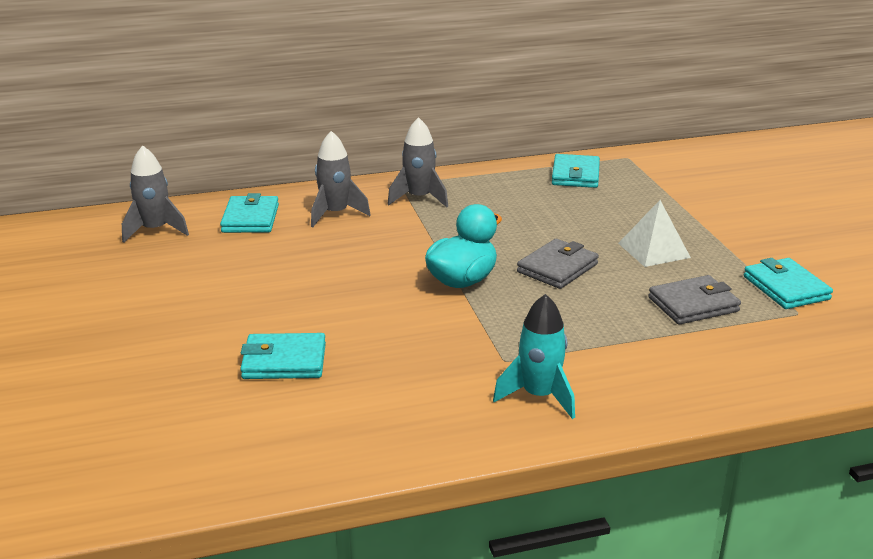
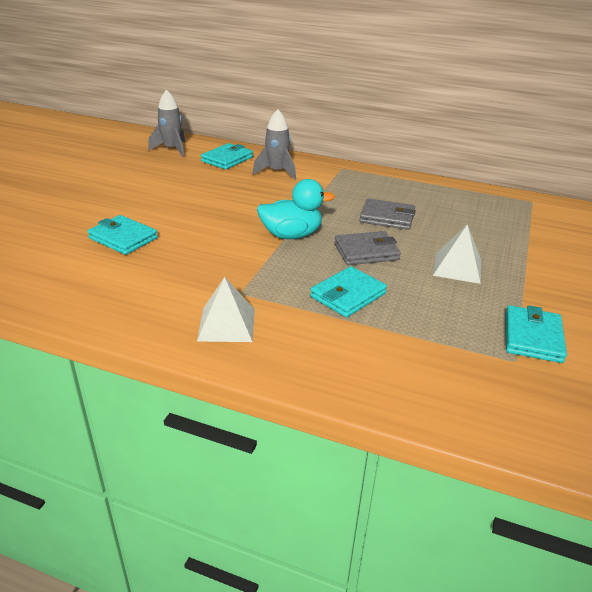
camera: 35 degrees right, 5 degrees up
(419, 198) = (340, 179): grey rocket -> none
(539, 396) = (227, 324): turquoise rocket -> white pyramid
(575, 175) = (471, 200): turquoise wallet -> turquoise wallet (348, 295)
(693, 304) = (431, 316): grey wallet -> grey wallet (387, 217)

